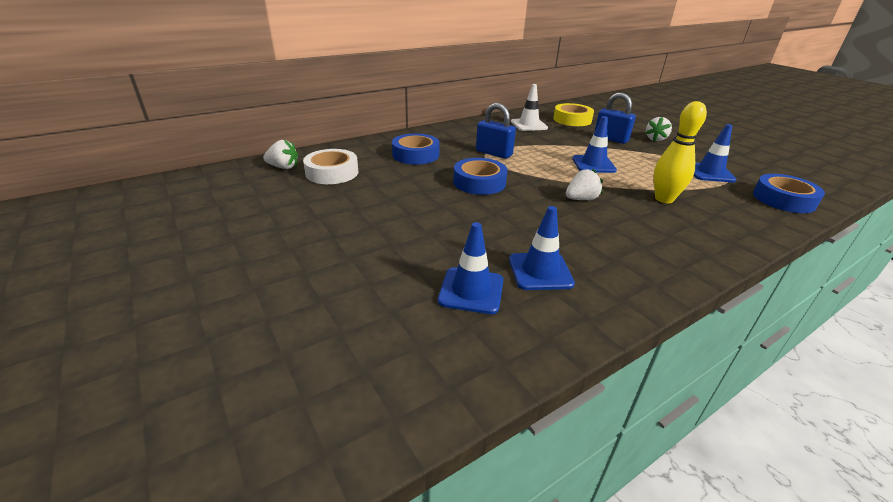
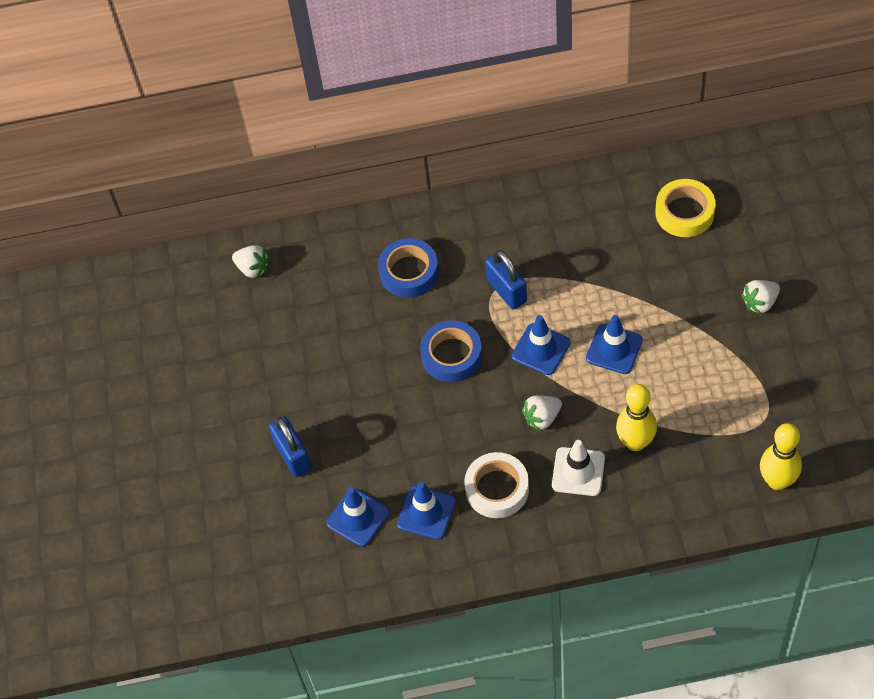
camera: 30 degrees right, 25 degrees up
(332, 173) = (301, 294): white tape -> white tape (497, 489)
(528, 125) = (605, 217): white traffic cone -> white traffic cone (578, 471)
(581, 199) = (542, 418): white strawberry -> white strawberry turned 150 degrees clockwise
(610, 139) = (694, 287): blue padlock -> blue padlock (293, 456)
(710, 173) = (747, 406): blue traffic cone -> blue traffic cone (541, 349)
(783, 199) = (777, 481): blue tape -> yellow bowling pin

